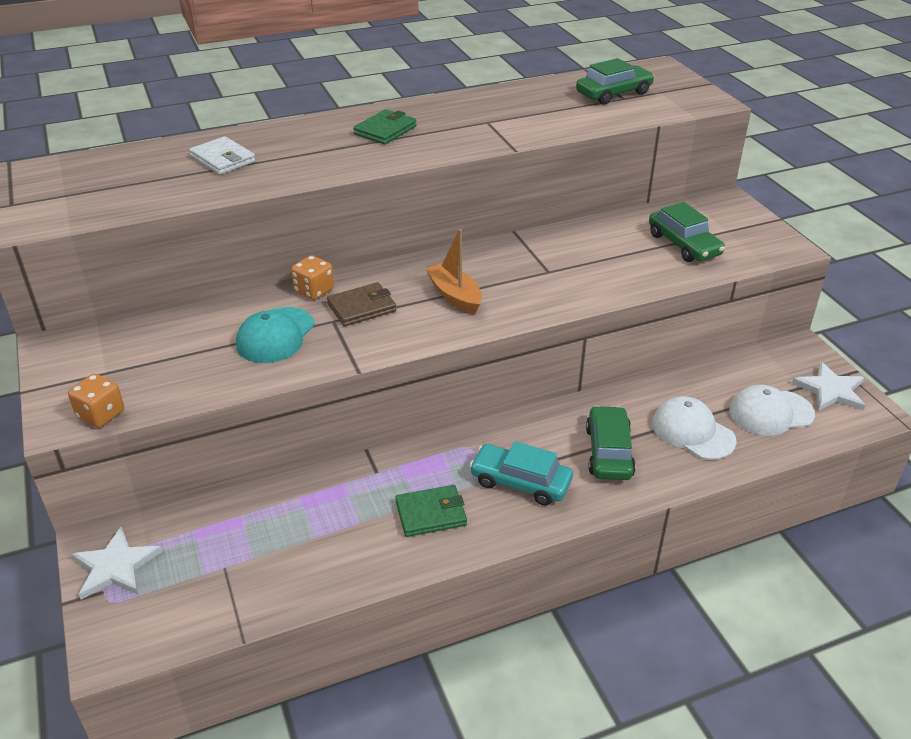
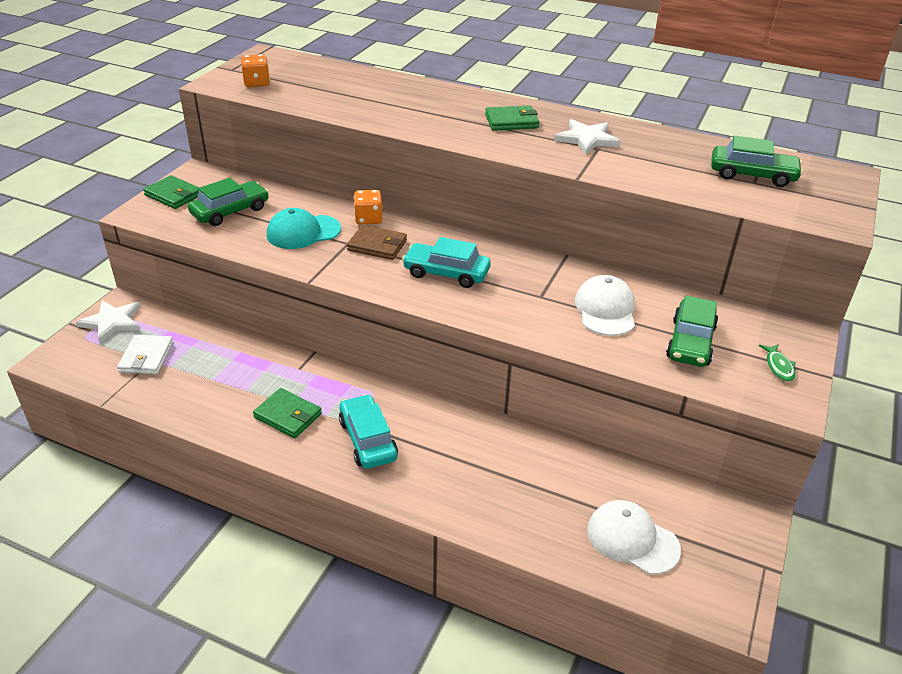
camera: 45 degrees right, 0 degrees up
(70, 381) = (173, 195): none -> green wallet
(101, 414) = (157, 221): orange dice -> orange dice (257, 83)
(223, 159) = (377, 94): white wallet -> white wallet (146, 357)
(455, 296) = (446, 273): orange boat -> turquoise car
(609, 452) = (456, 467): green car -> green car (230, 211)
(692, 432) = (541, 502): white cap -> white cap (605, 310)
(749, 229) = (778, 367): none -> green fish
(830, 390) = (721, 566): white star -> white star (587, 139)

